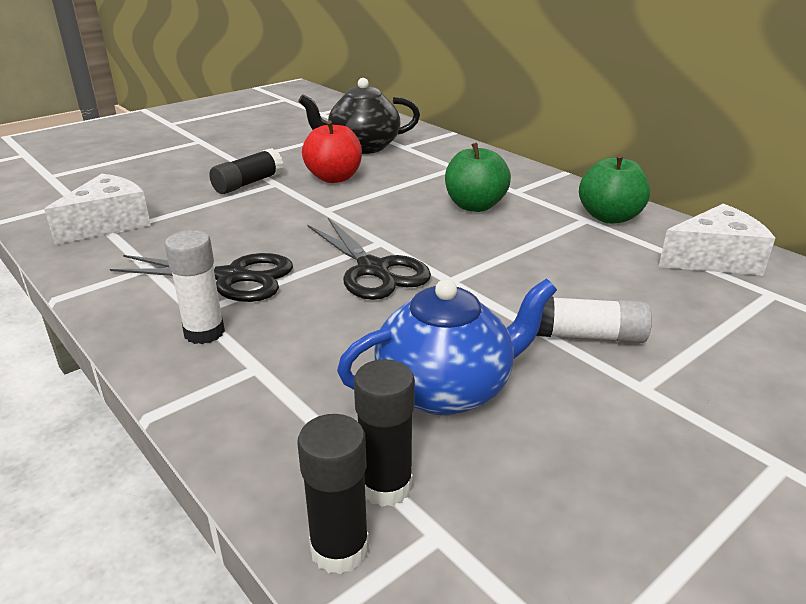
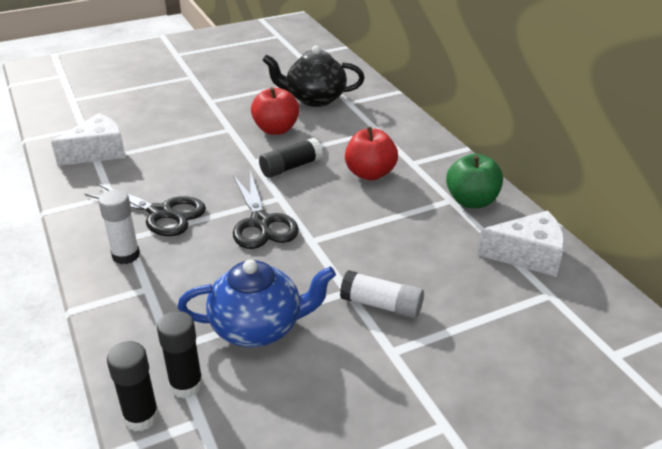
camera: 15 degrees right, 5 degrees up
(248, 183) = (209, 126): black glue stick -> black glue stick (290, 167)
(475, 206) = (370, 174): green apple -> red apple

